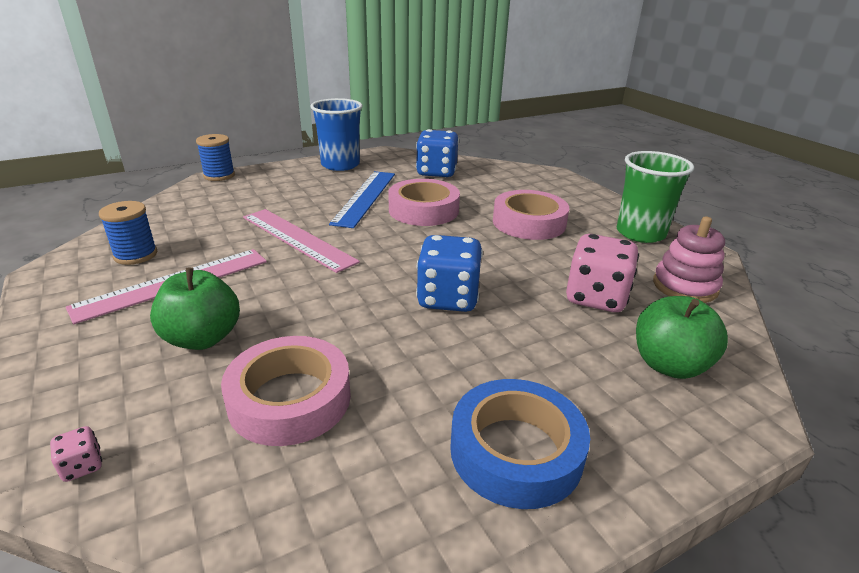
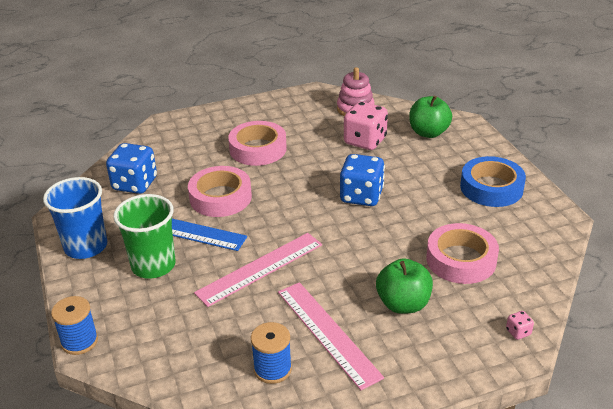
camera: 80 degrees left, 5 degrees up
(640, 233) = (285, 107): green cup -> green cup (153, 265)

